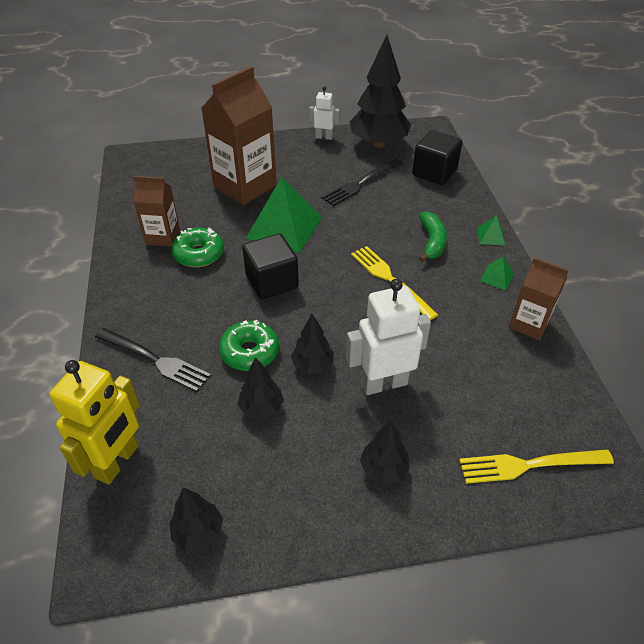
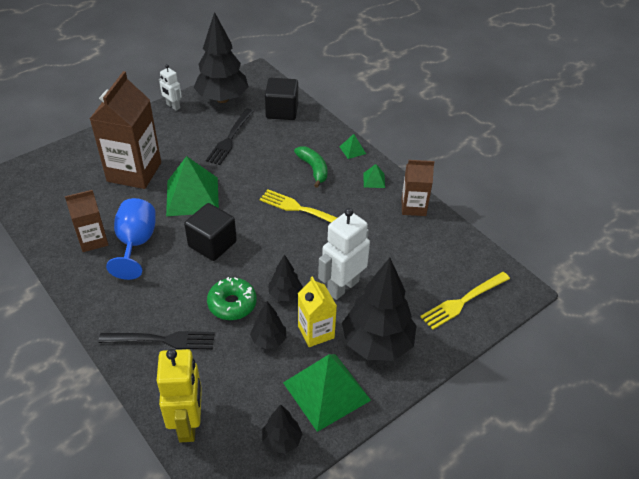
camera: 30 degrees left, 0 degrees up
(199, 254) = (136, 243): green donut -> blue goblet
(287, 498) = (326, 391): none -> green pyramid
(319, 422) = (316, 332): none -> yellow carton
(324, 137) = (173, 106): white robot -> white robot turned 120 degrees counterclockwise
(383, 469) = (377, 343): black tree -> black tree, size x2.03

